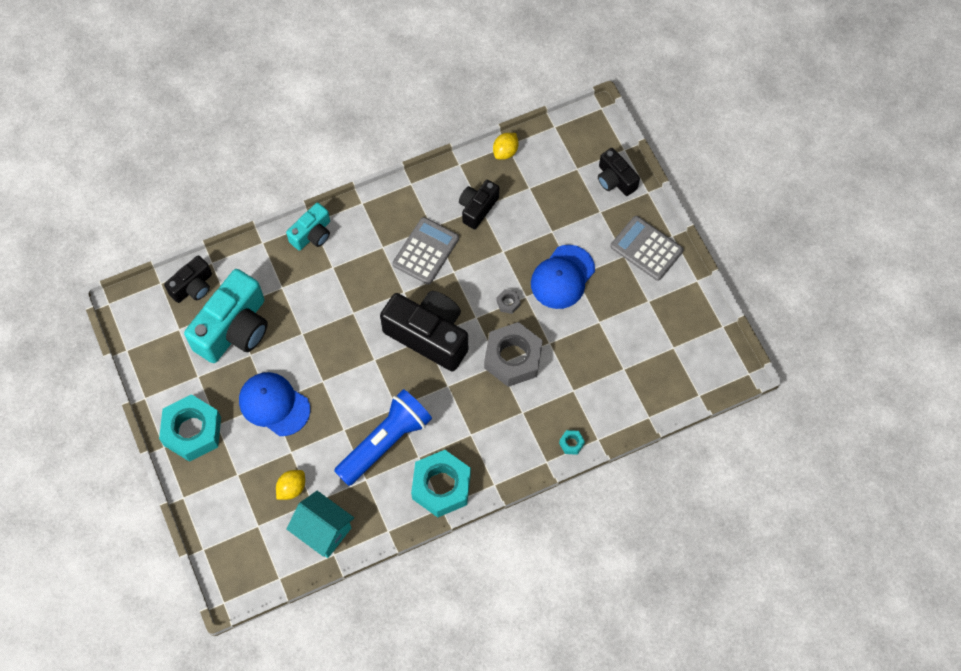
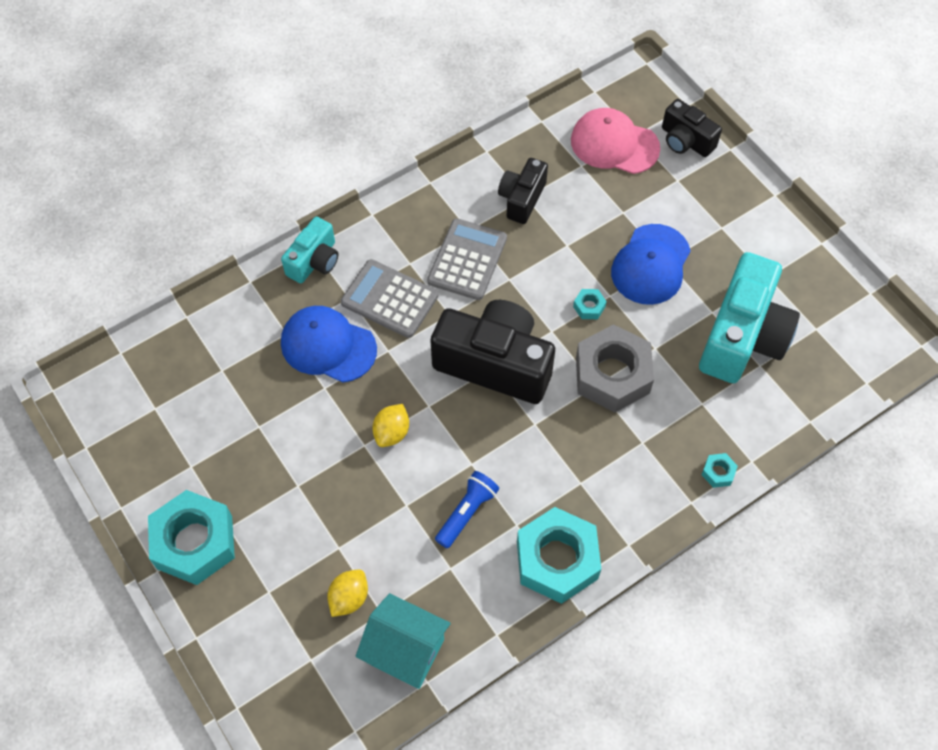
camera: 10 degrees left, 5 degrees down
(193, 286) = (165, 350): black camera -> none
(234, 329) = (231, 396): turquoise camera -> turquoise camera (742, 336)
(274, 404) = (303, 487): blue cap -> blue cap (328, 346)
(385, 442) = (467, 512): blue flashlight -> blue flashlight, size x0.54
(505, 151) = (541, 128): yellow lemon -> yellow lemon (392, 432)
(508, 303) = (589, 307): grey nut -> turquoise nut
(559, 174) = (614, 144): none -> pink cap
(646, 248) = (747, 215): grey calculator -> grey calculator (389, 299)

